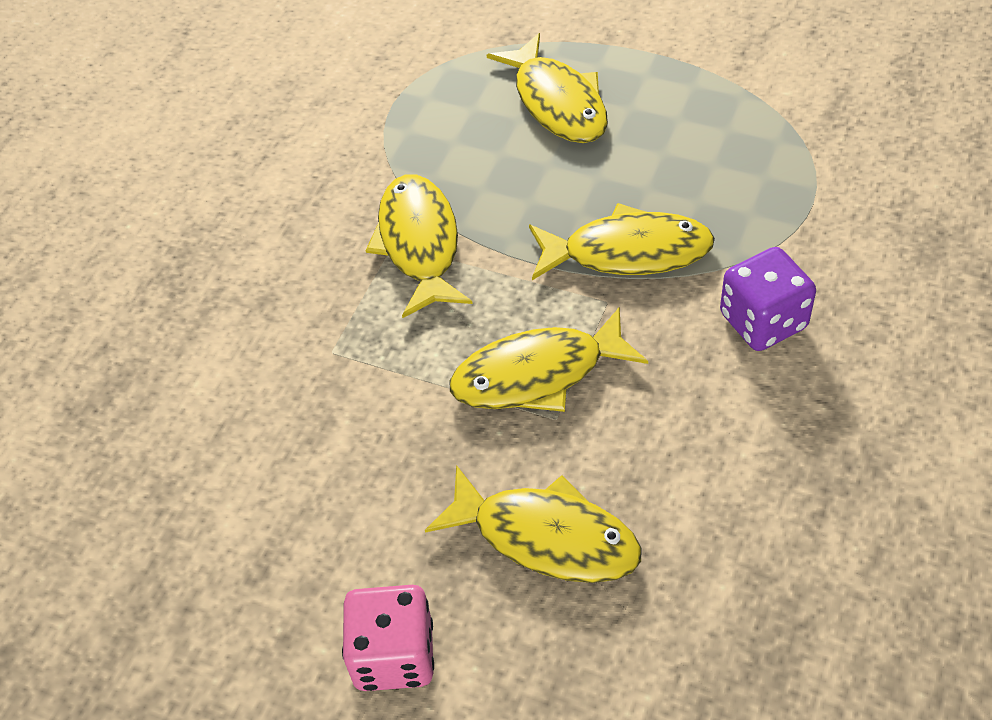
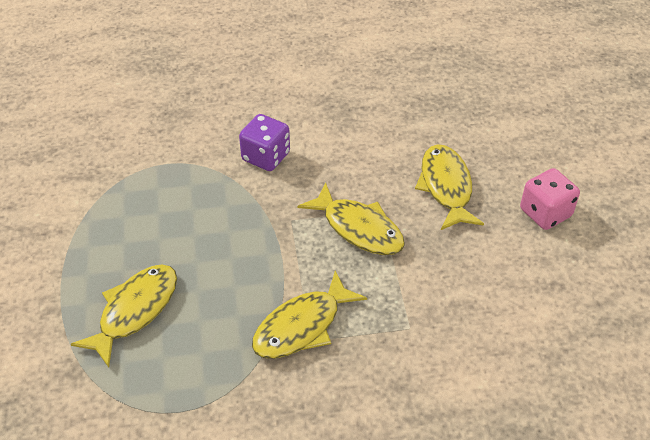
camera: 125 degrees left, 5 degrees down
(628, 252) = (249, 225): yellow fish -> none

